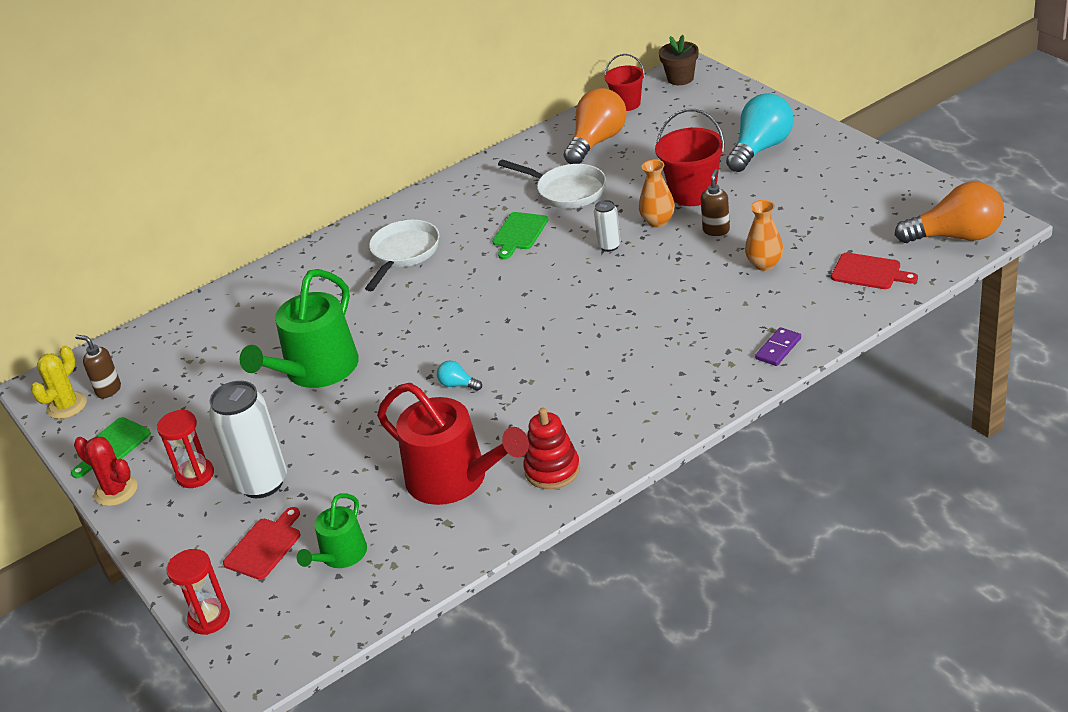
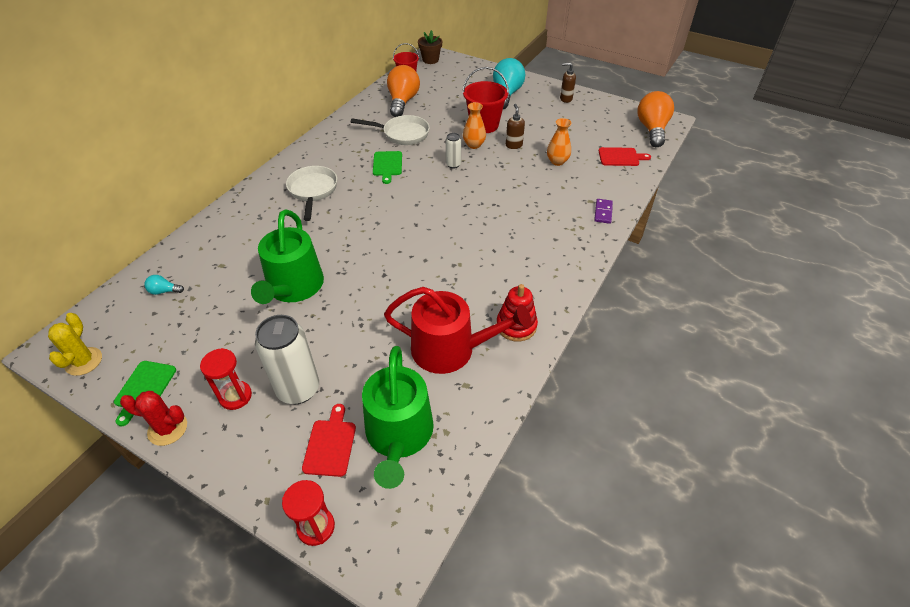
camera: 30 degrees left, 10 degrees up
(108, 390) = (118, 339): brown soap dispenser -> brown soap dispenser (565, 99)
(340, 556) = (399, 435): green watering can -> green watering can, size x1.81
(458, 385) = (409, 277): turquoise light bulb -> turquoise light bulb (164, 291)
(956, 236) = (652, 129): orange light bulb -> orange light bulb turned 60 degrees counterclockwise

